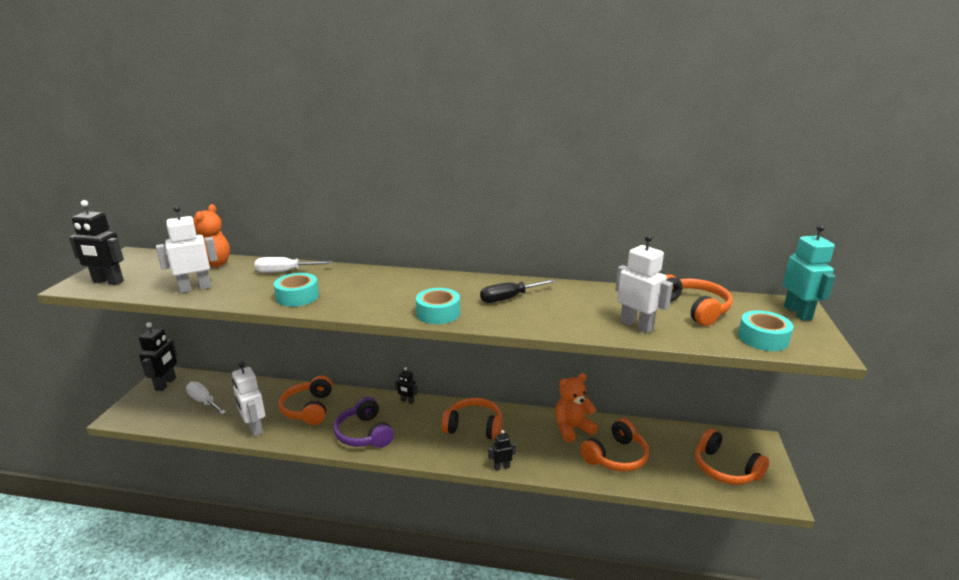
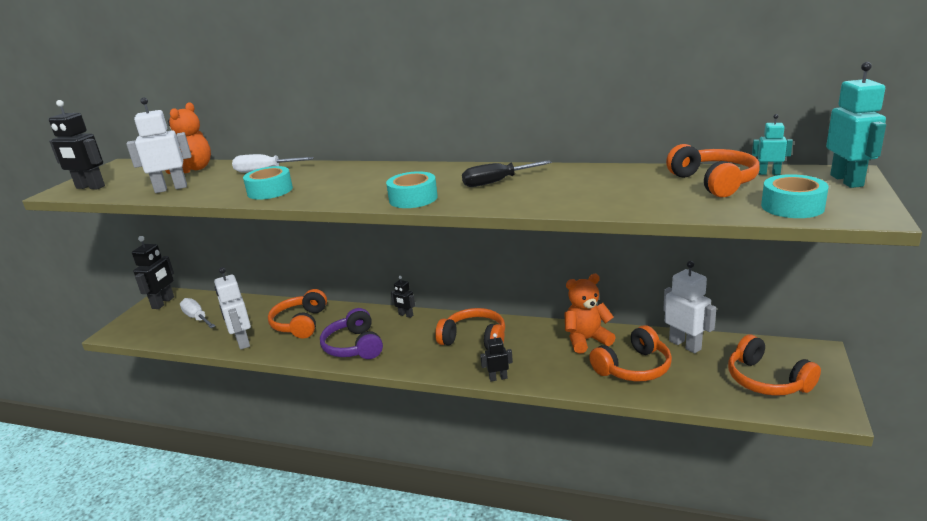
camera: 10 degrees right, 0 degrees up
(636, 325) = (638, 200): white robot -> white robot (685, 345)
(735, 301) = (769, 173): none -> turquoise robot

